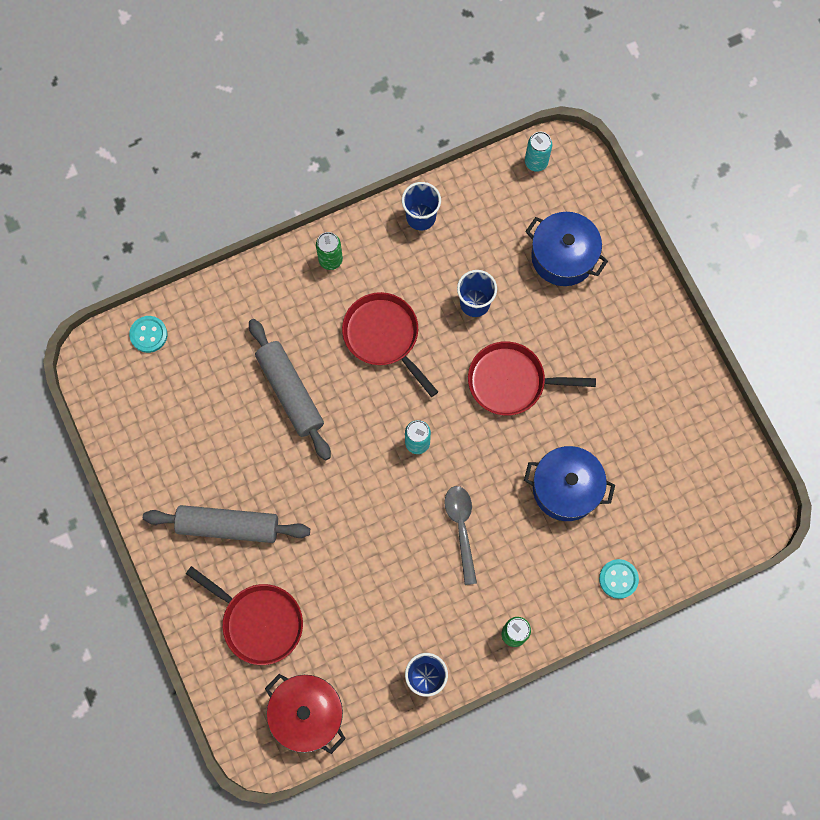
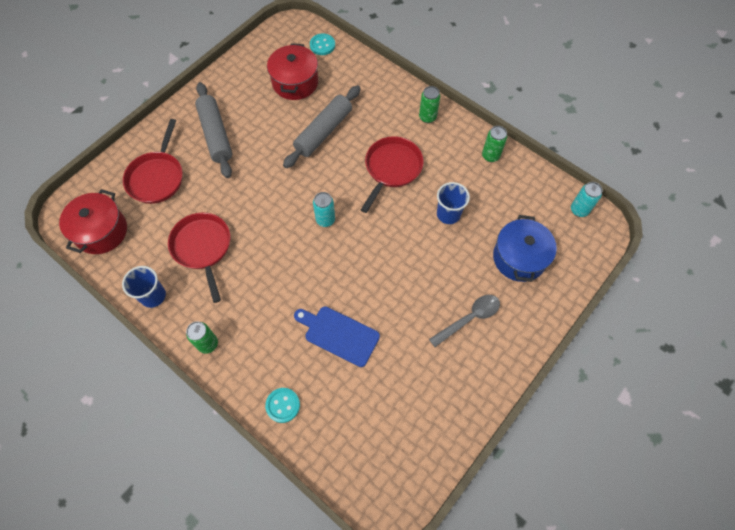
camera: 65 degrees right, 10 degrees down
(193, 395) = (295, 82): none -> red pot
(421, 217) = (490, 156): blue cup -> green can
(461, 528) = (275, 274): grey spoon -> grey spoon (469, 318)
(511, 381) = (403, 262): red pan -> red pan (203, 248)
(566, 488) = (339, 334): blue pot -> blue cutting board

